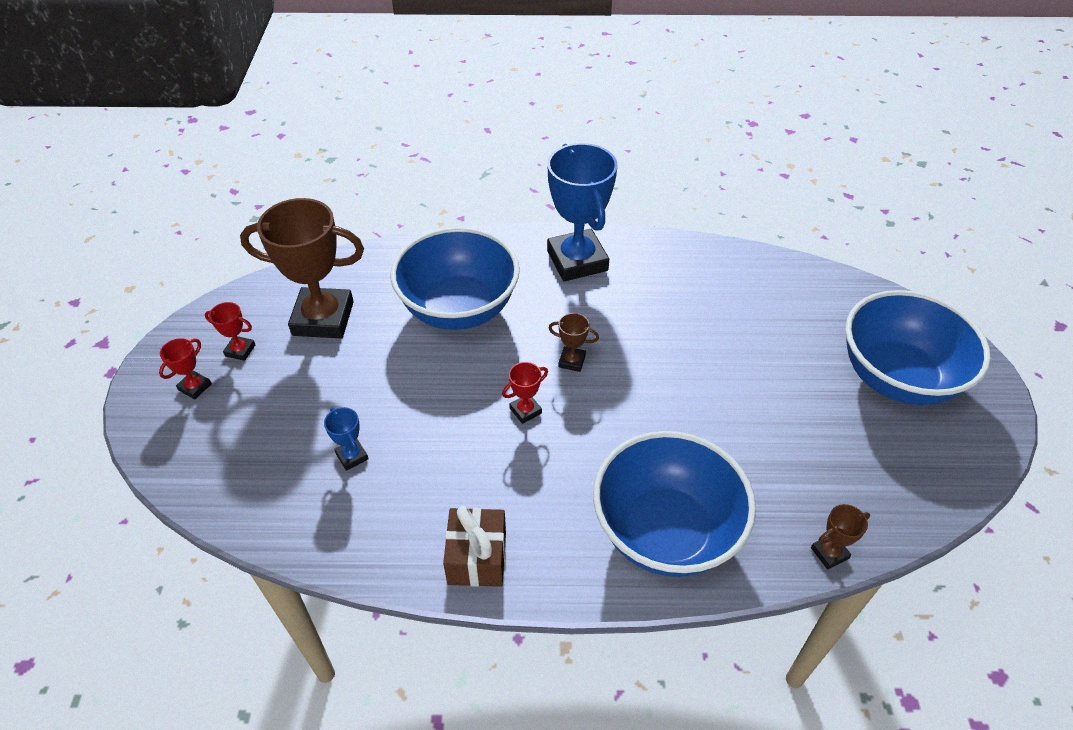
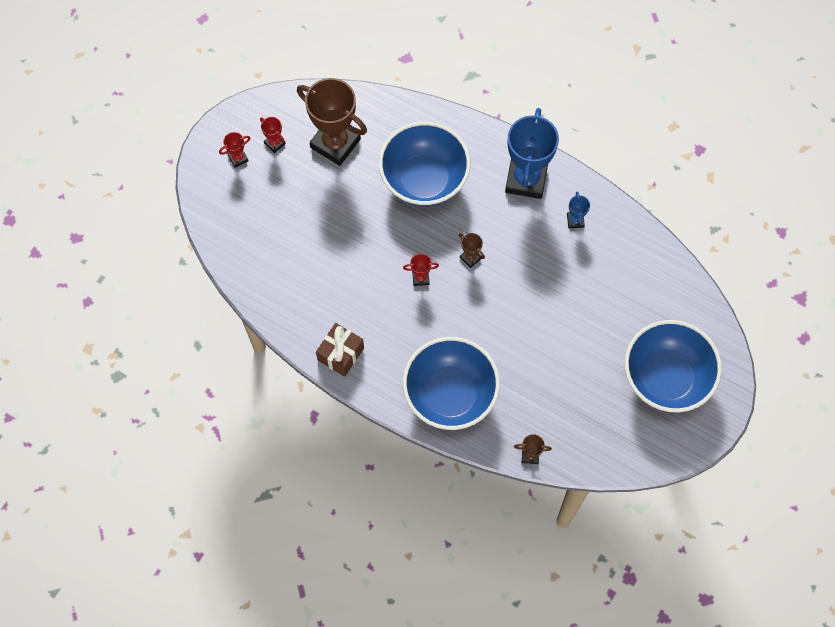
camera: 30 degrees right, 20 degrees up
(352, 456) = (305, 255): blue trophy -> blue trophy (575, 220)

